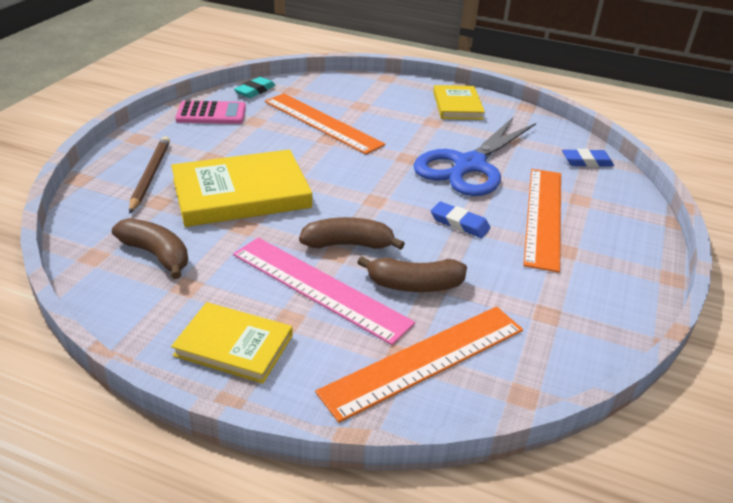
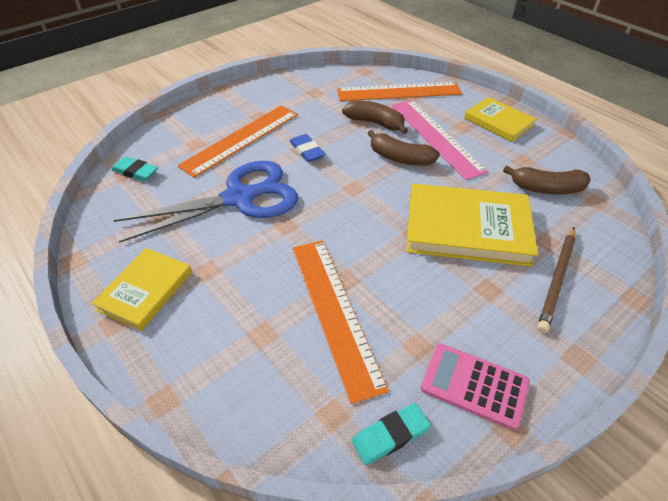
camera: 150 degrees left, 10 degrees up
(156, 255) = (546, 189): brown banana -> brown banana turned 60 degrees counterclockwise
(586, 161) = (135, 172): blue eraser -> turquoise eraser

